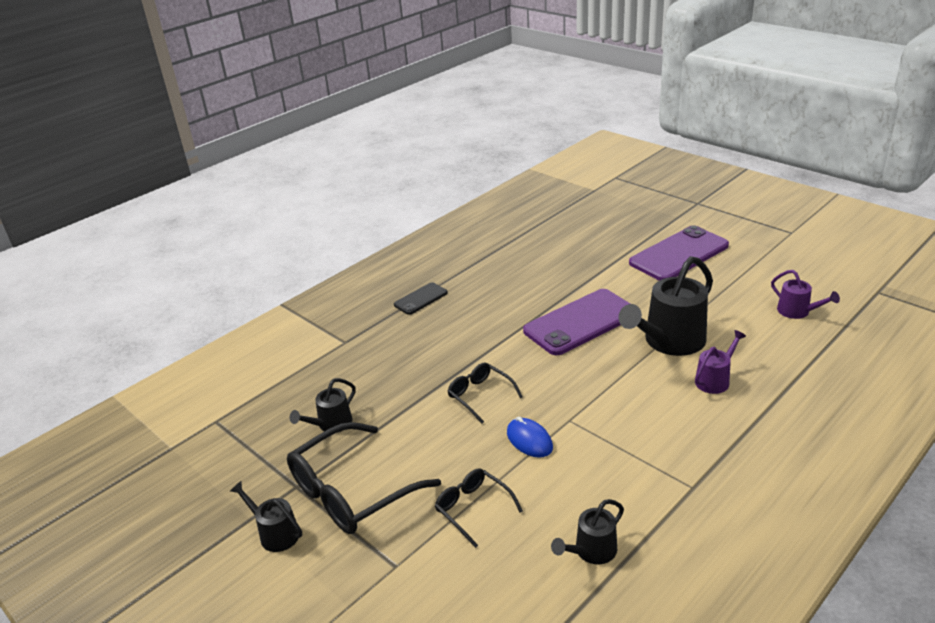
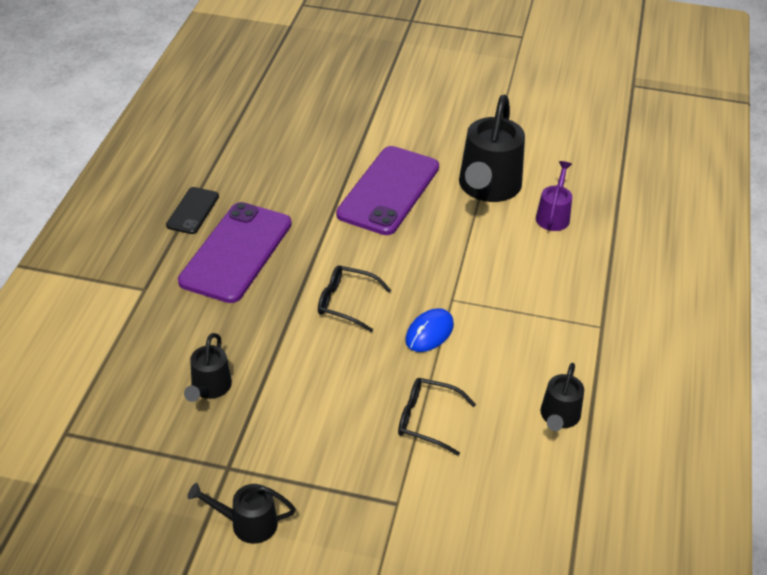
camera: 35 degrees left, 10 degrees up
(351, 491) = (293, 450): black glasses -> none
(529, 440) = (429, 333): blue mouse -> blue mouse turned 75 degrees counterclockwise
(679, 254) = (432, 86): purple phone -> purple phone (236, 252)
(797, 312) = (579, 124): purple watering can -> none

